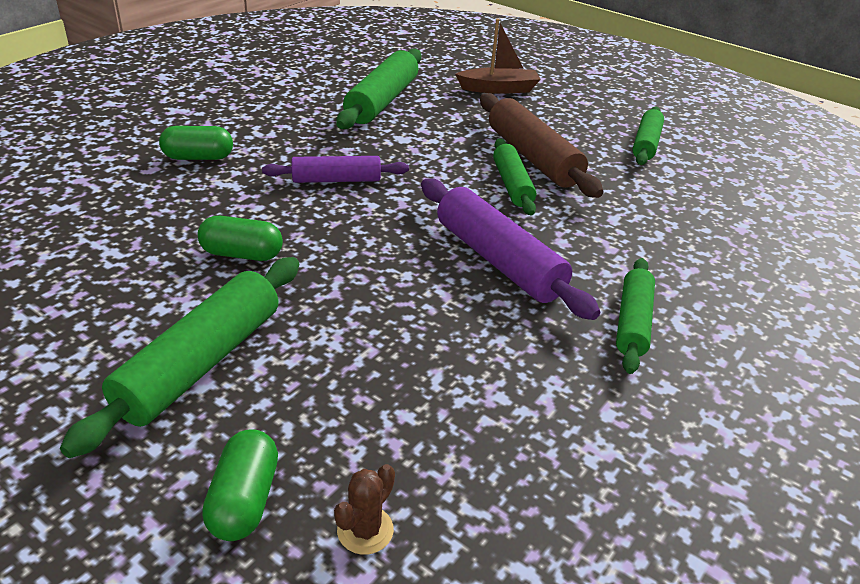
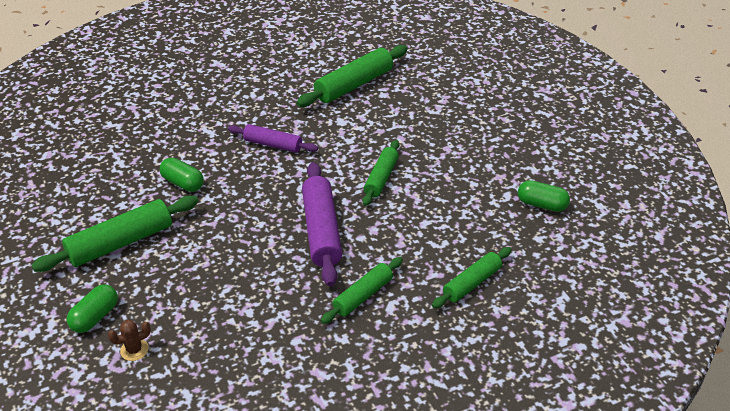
camera: 30 degrees right, 5 degrees up
(198, 157) = (205, 106): green capsule -> green capsule (542, 205)
(498, 89) = (449, 92): brown boat -> none
(533, 157) = (416, 159): brown rolling pin -> none
(646, 144) = (513, 169): green rolling pin -> green rolling pin (471, 283)

